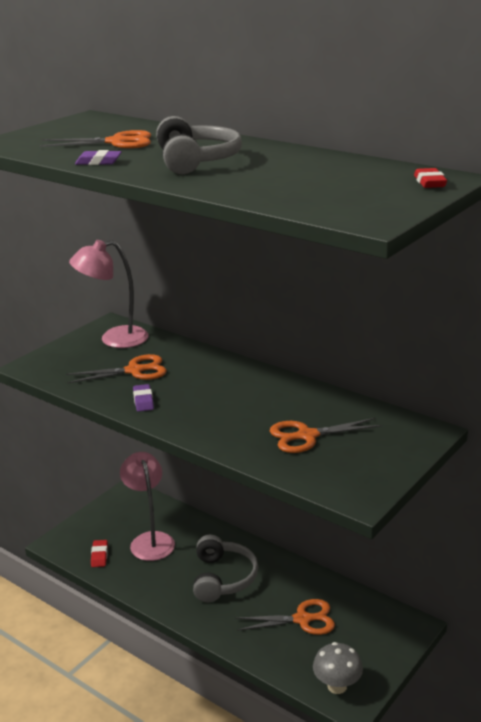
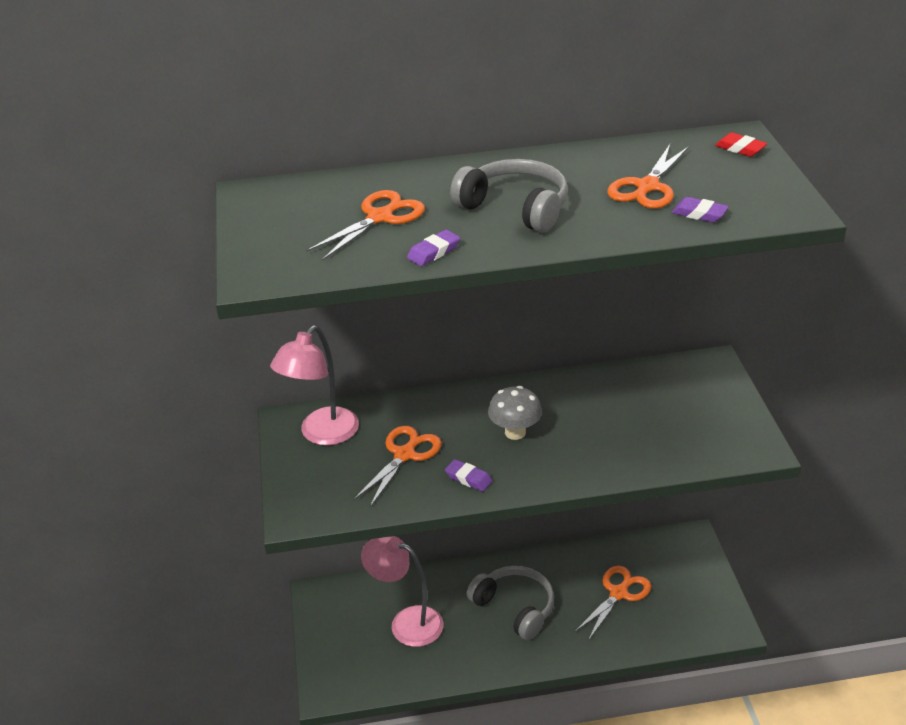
camera: 45 degrees left, 10 degrees up
(99, 556) = (384, 671): red eraser -> none
(297, 199) = (699, 214): none -> purple eraser
(307, 436) = (645, 423): orange scissors -> orange scissors (647, 187)
(337, 686) = (708, 624): grey mushroom -> grey mushroom (515, 432)

